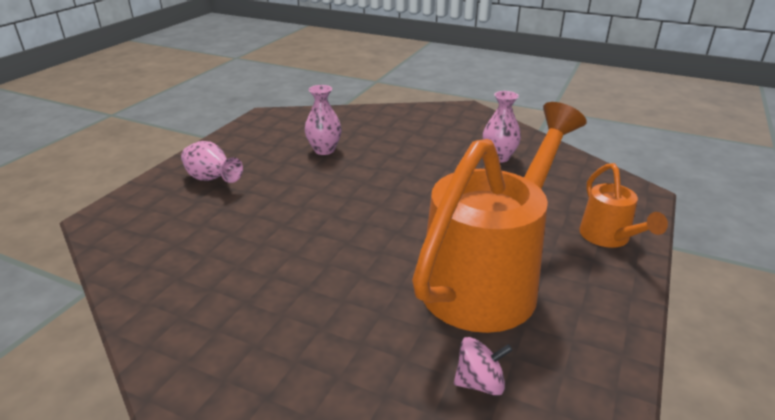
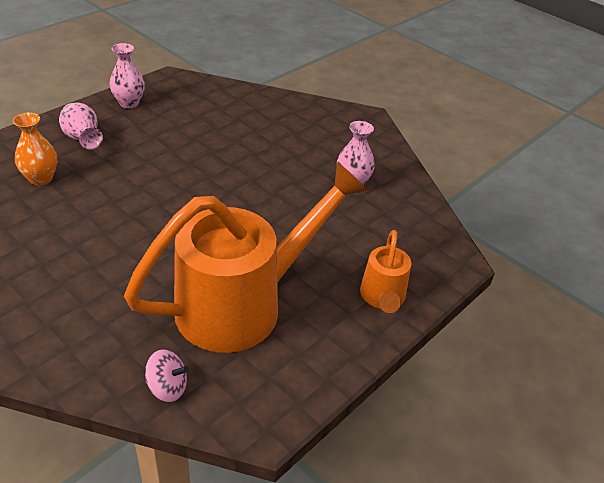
camera: 15 degrees right, 10 degrees up
(189, 223) = (41, 178): none -> orange vase
(324, 150) = (197, 132): pink vase -> pink vase (129, 103)

